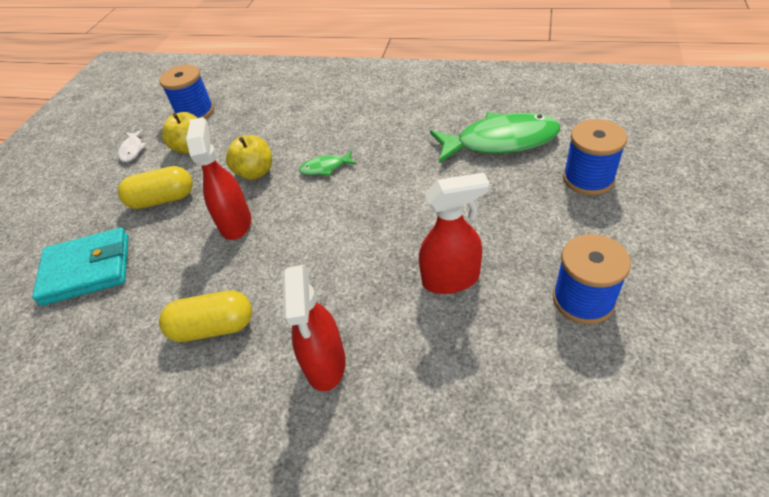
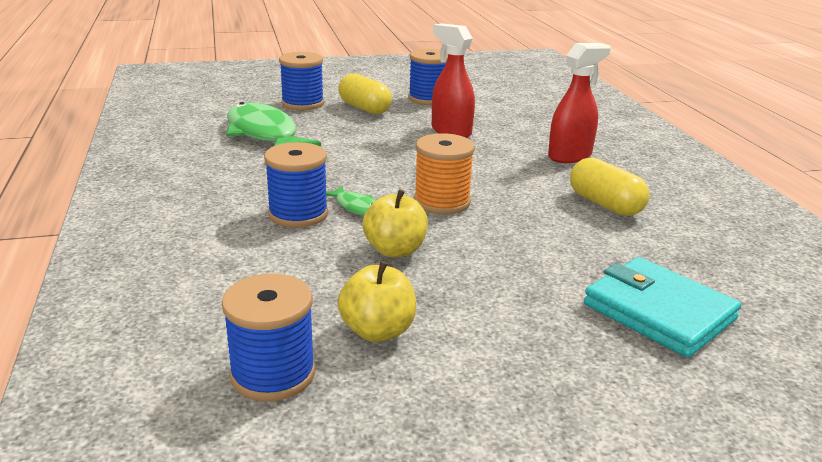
camera: 125 degrees left, 20 degrees down
(132, 150) = (425, 407): white fish -> none
(162, 199) = (502, 306): yellow capsule -> yellow capsule (364, 108)
(235, 223) = (486, 235): red spray bottle -> none
(299, 215) = (442, 202): none -> orange spool
(334, 140) = (298, 214): none -> blue spool

